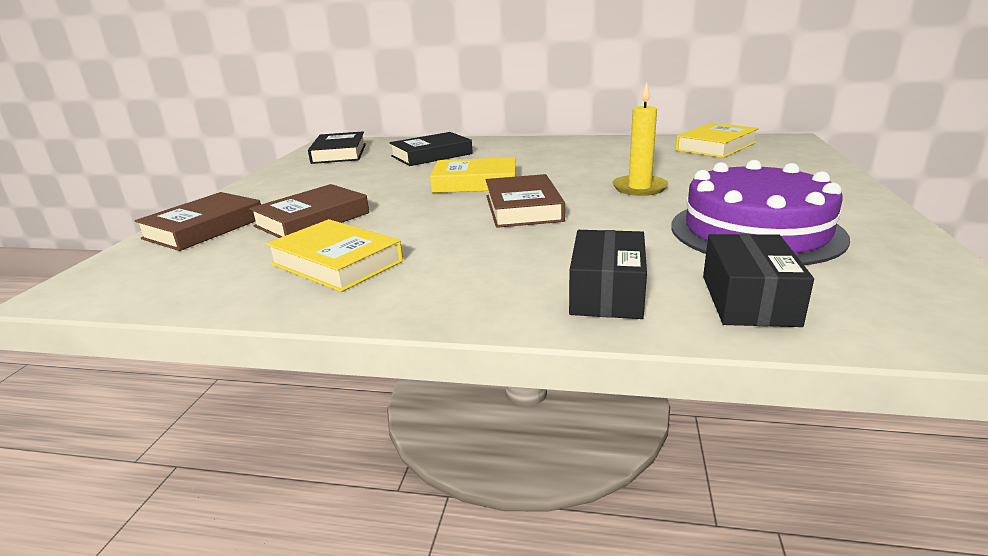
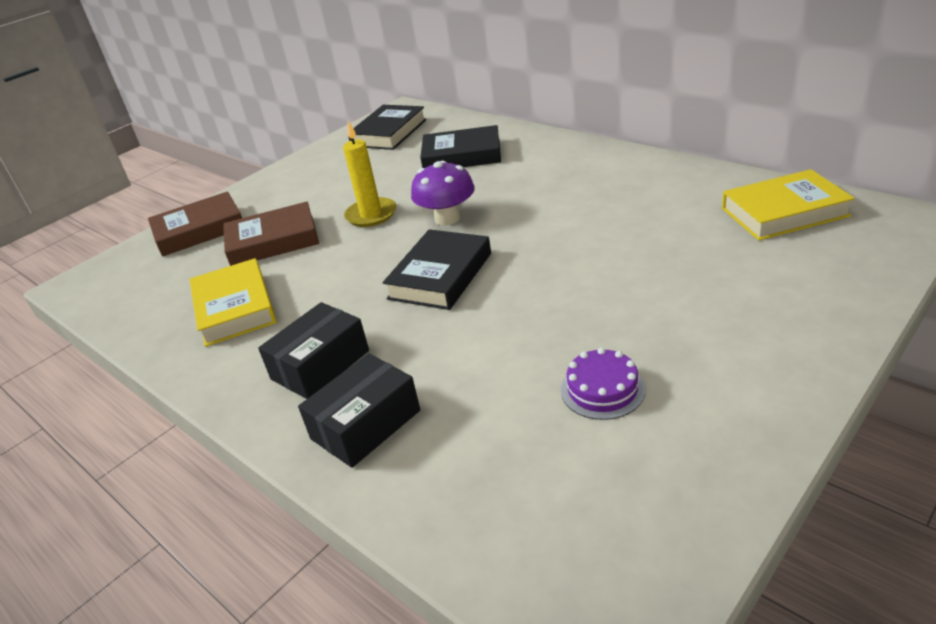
camera: 35 degrees right, 10 degrees up
(475, 182) = (447, 218): yellow book -> purple mushroom
(523, 208) = (440, 276): brown book -> black book
(639, 188) = (586, 274): yellow candle -> yellow candle (371, 215)
(748, 300) = (458, 483): black box -> black box (320, 365)
(755, 231) = (602, 389): purple cake -> purple cake, size x0.44

